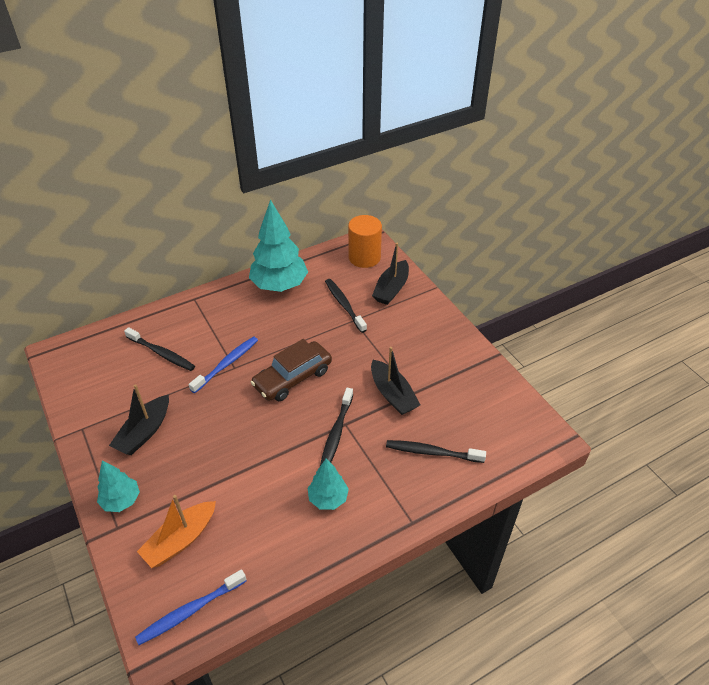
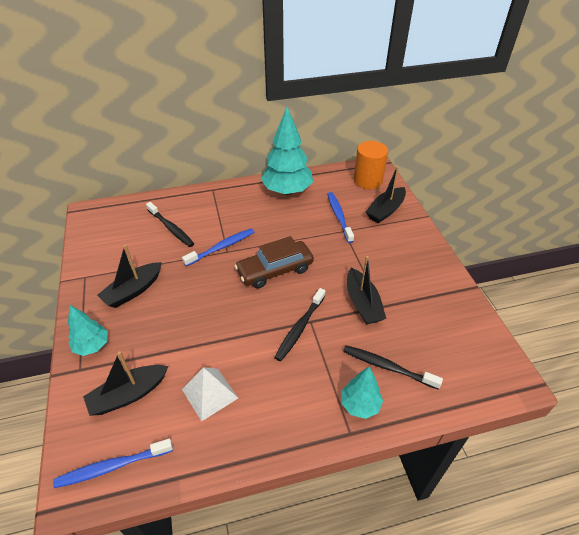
camera: 15 degrees right, 0 degrees up
(180, 540) = (128, 395): orange boat -> black boat
(265, 519) = (210, 393): none -> white pyramid
(328, 498) = (274, 388): turquoise tree -> turquoise tree (360, 405)
(344, 305) = (339, 216): black toothbrush -> blue toothbrush

